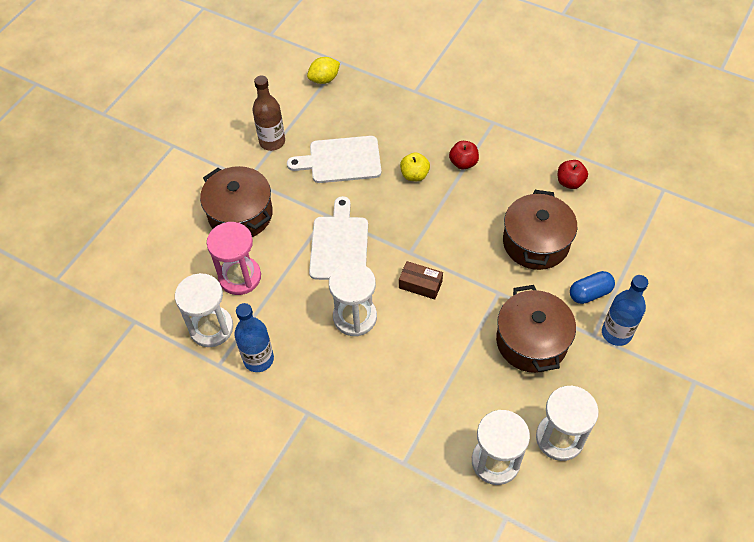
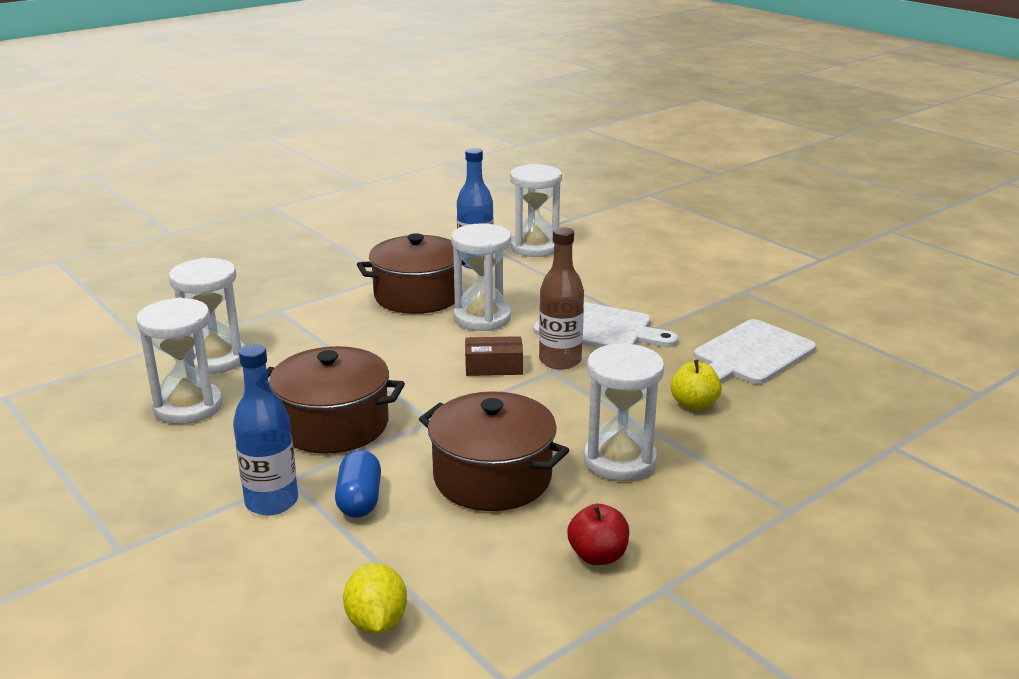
camera: 110 degrees right, 30 degrees down
(240, 214) = (685, 280): brown pot -> brown pot (418, 296)
(240, 277) = (591, 268): pink hourglass -> none
(272, 142) = (807, 315): brown bottle -> brown bottle (560, 361)
(324, 79) = (937, 372): yellow lemon -> yellow lemon (377, 622)
(341, 160) = (751, 354): white cutting board -> white cutting board turned 150 degrees counterclockwise
(420, 284) = (494, 367): brown box -> brown box turned 45 degrees clockwise
(463, 163) = (699, 453): red apple -> none
(489, 194) = (619, 460): none -> white hourglass

